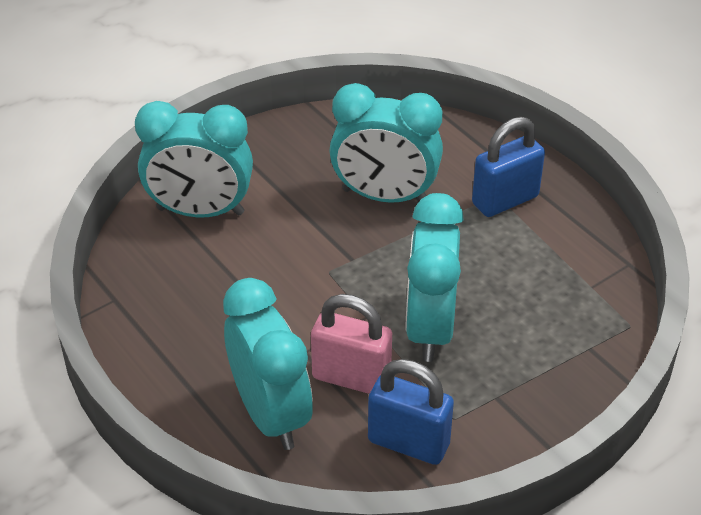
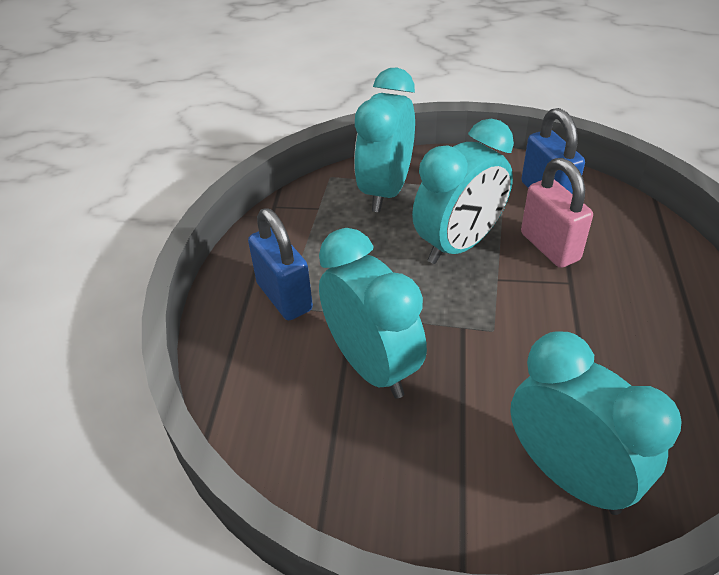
camera: 135 degrees left, 0 degrees up
(271, 414) = (631, 256): turquoise clock -> turquoise clock (385, 191)
(505, 200) = (284, 297): blue padlock -> blue padlock turned 45 degrees clockwise

